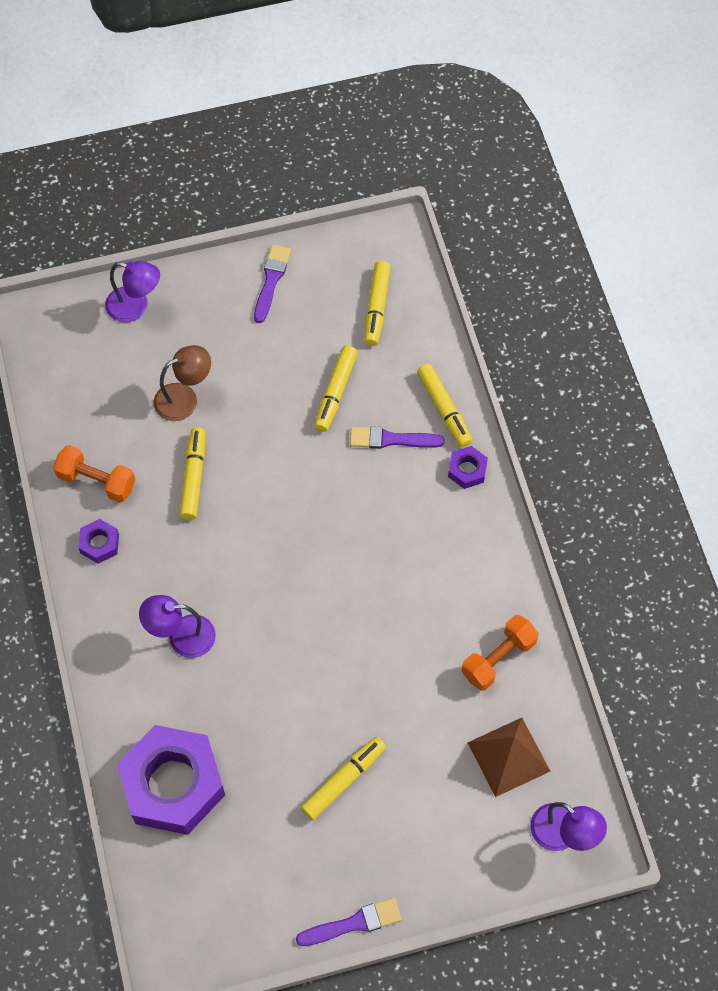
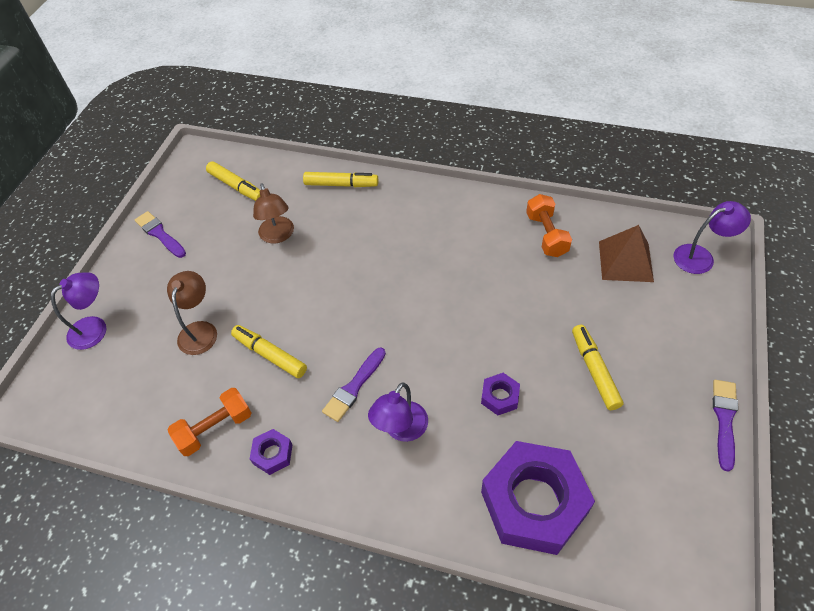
camera: 55 degrees left, 10 degrees down
(335, 392) = (278, 236): yellow marker -> brown lamp
(391, 439) = (340, 221): purple brush -> purple brush (354, 387)
(467, 470) = (395, 192): purple nut -> purple nut (500, 397)

